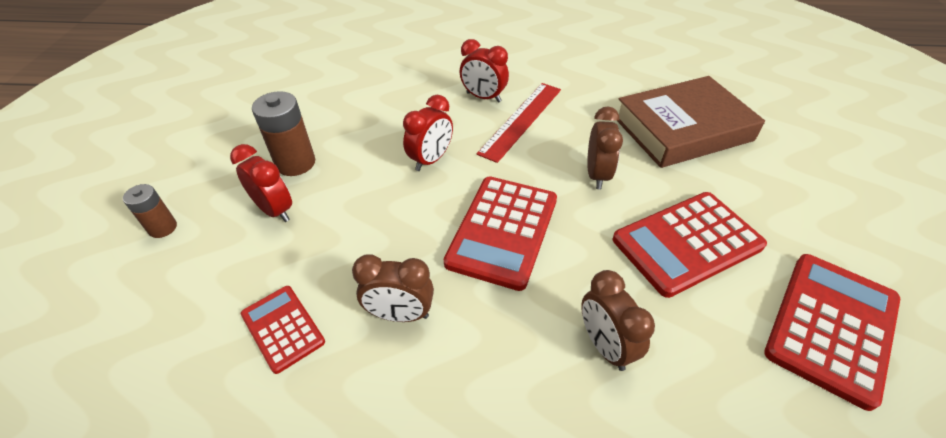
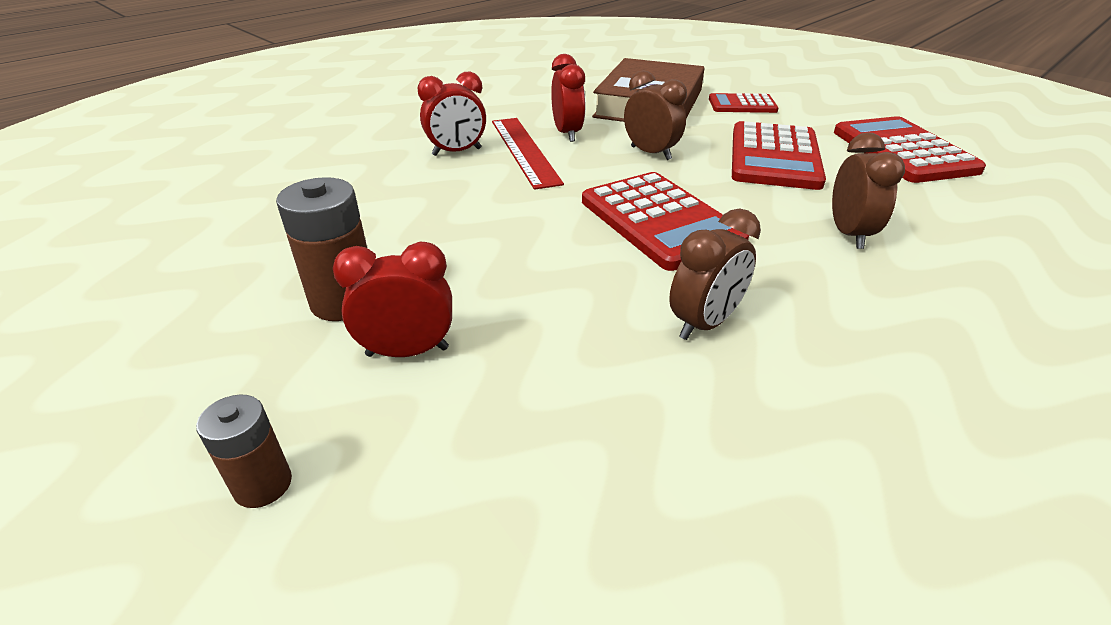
camera: 50 degrees left, 10 degrees down
(283, 328) = (633, 422): red calculator -> red calculator (742, 105)
(431, 160) = (500, 214): red clock -> red clock (567, 133)
(605, 345) = (849, 234): brown clock -> brown clock turned 105 degrees counterclockwise

